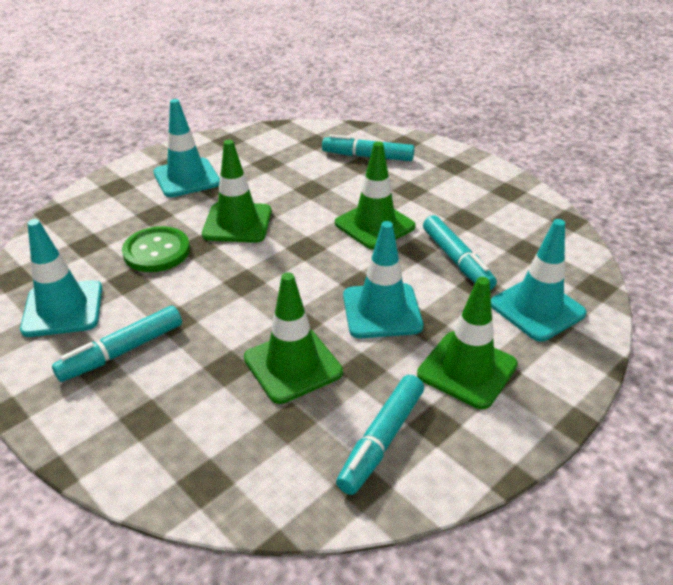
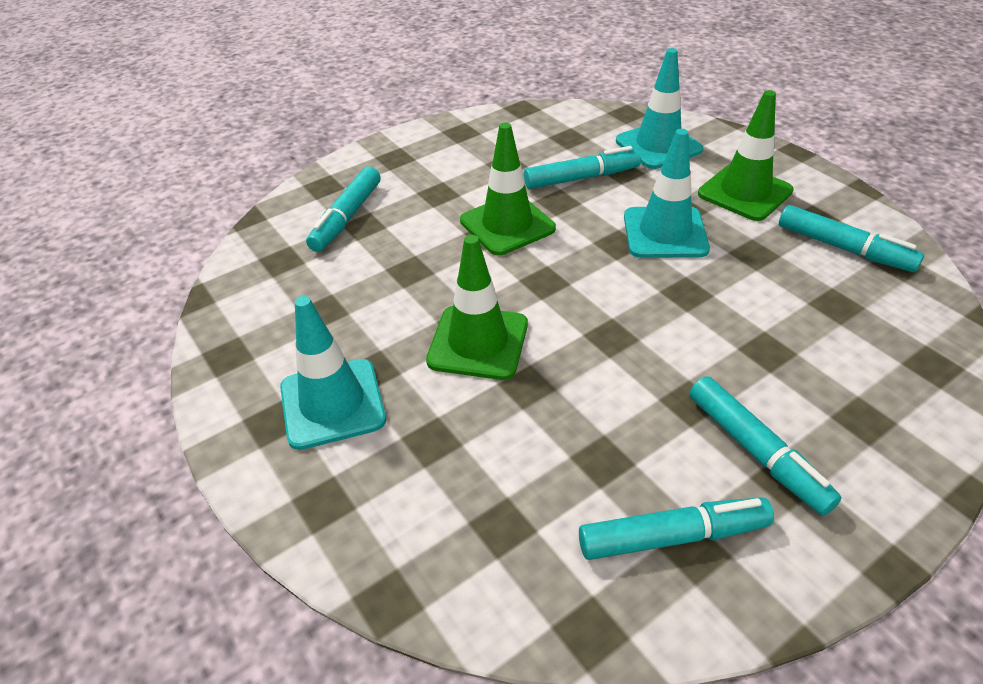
camera: 80 degrees left, 5 degrees up
(63, 309) = (672, 536): turquoise traffic cone -> turquoise marker
(157, 251) = (535, 430): green button -> none
(293, 365) = (757, 299): green traffic cone -> none

